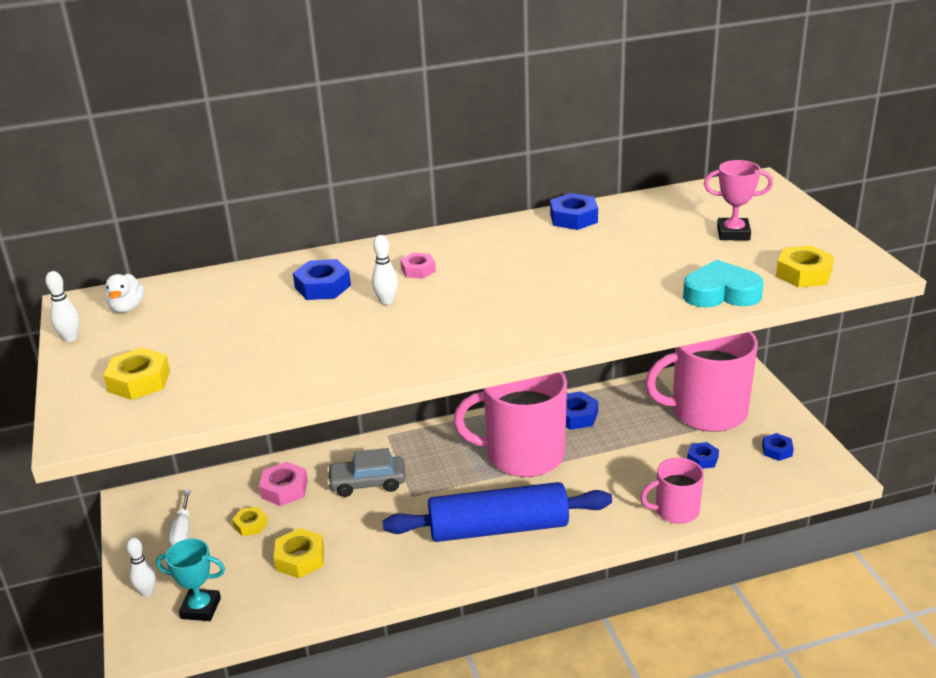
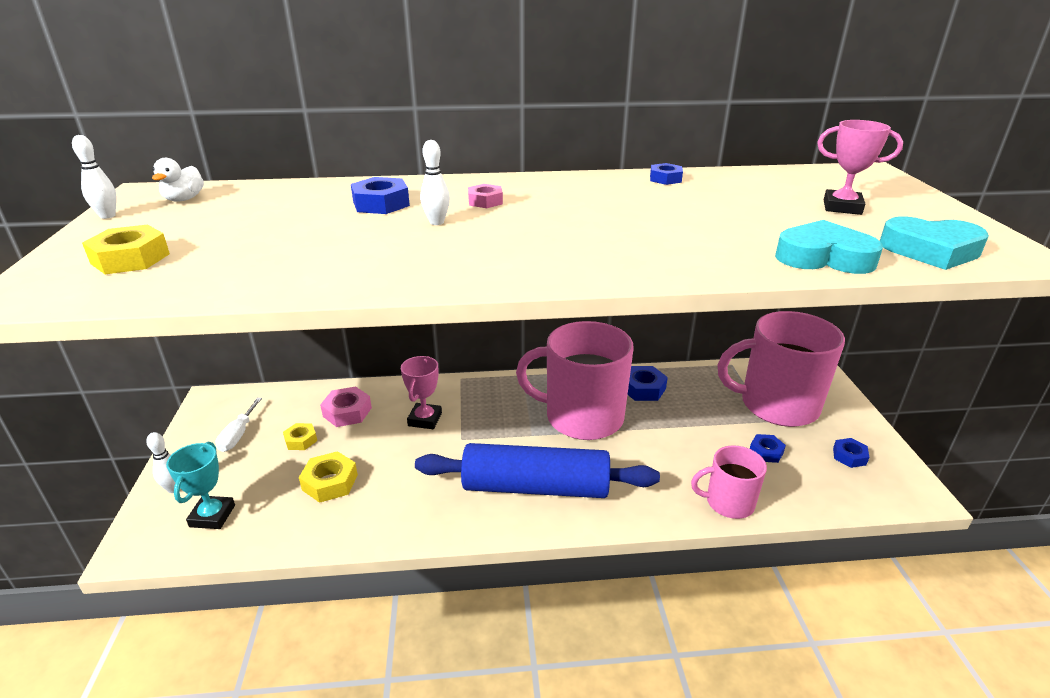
camera: 10 degrees right, 0 degrees up
(200, 608) = (212, 516): turquoise trophy -> turquoise trophy turned 75 degrees clockwise
(368, 483) = (425, 419): grey car -> pink trophy
(573, 218) = (665, 179): blue nut -> blue nut, size x0.65
(803, 273) = (930, 251): yellow nut -> turquoise heart

